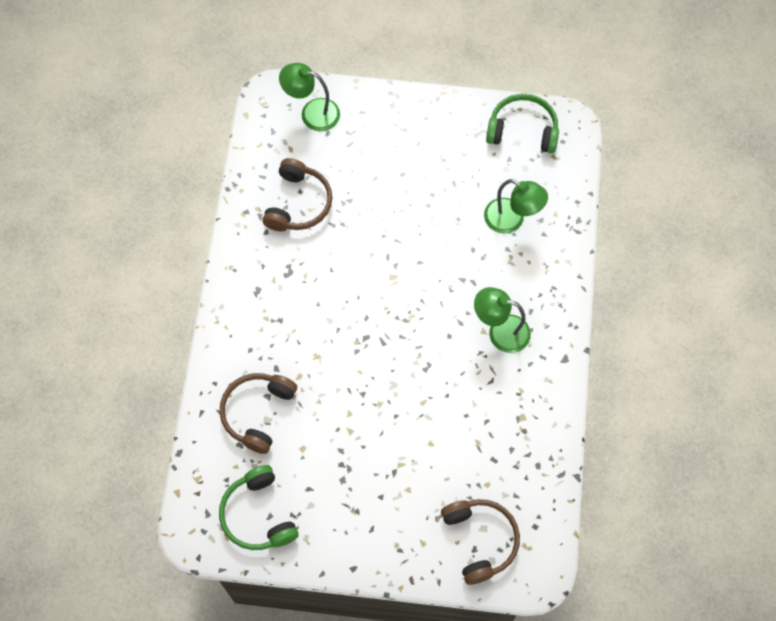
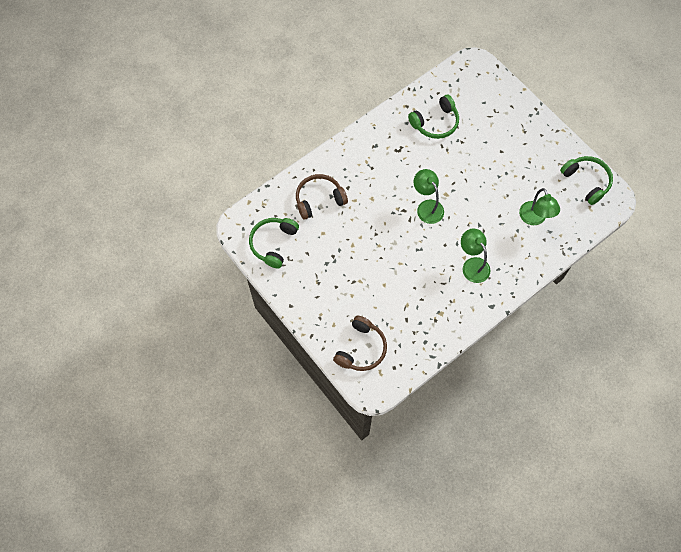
camera: 45 degrees right, 0 degrees up
(298, 203) = (435, 123): brown headphones -> green headphones
(312, 113) = (486, 87): green lamp -> green lamp (427, 207)

